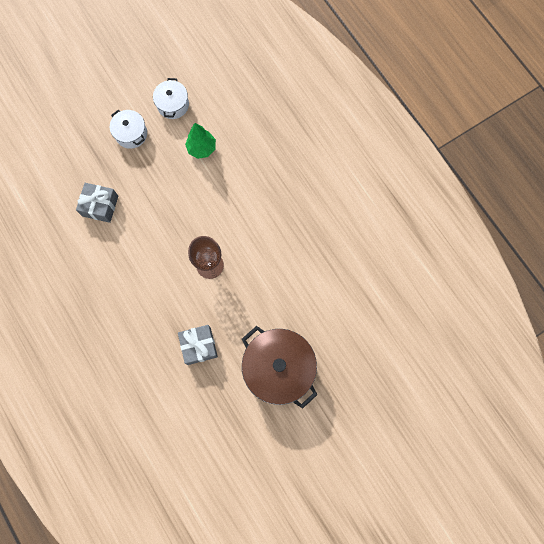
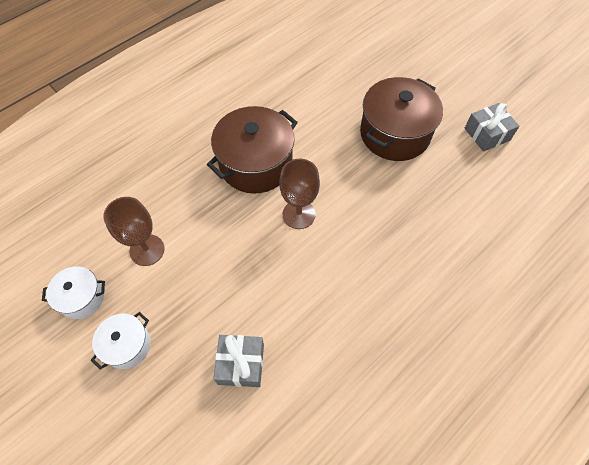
camera: 100 degrees left, 15 degrees down
(199, 346) = (395, 209): grey gift -> grey gift (487, 134)
(202, 148) = (147, 250): green tree -> brown goblet
(267, 238) = (255, 164): none -> brown pot

